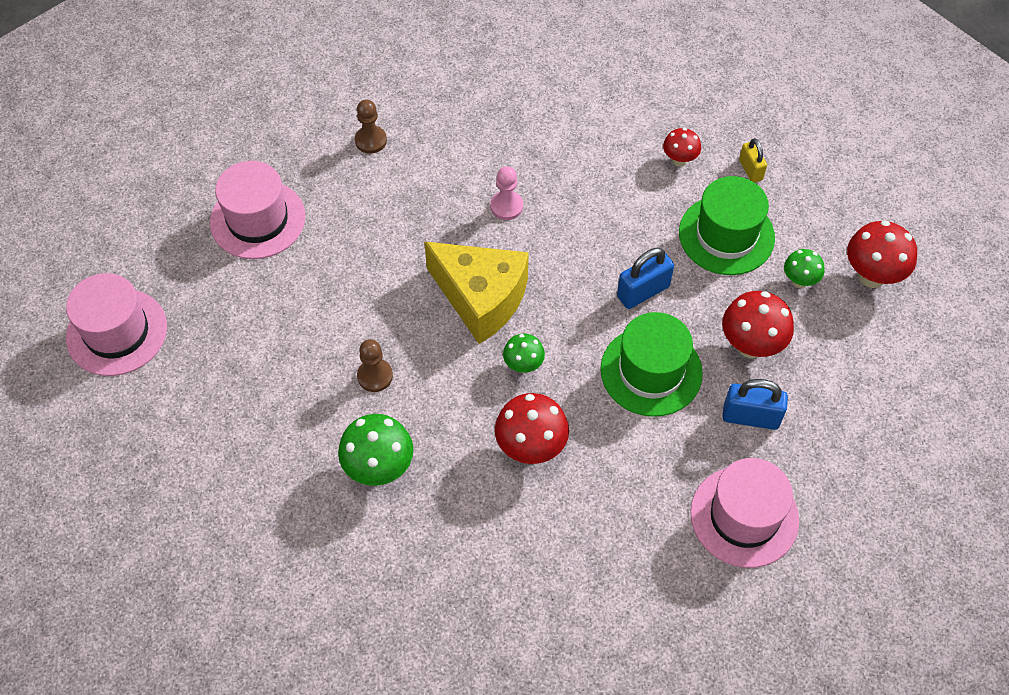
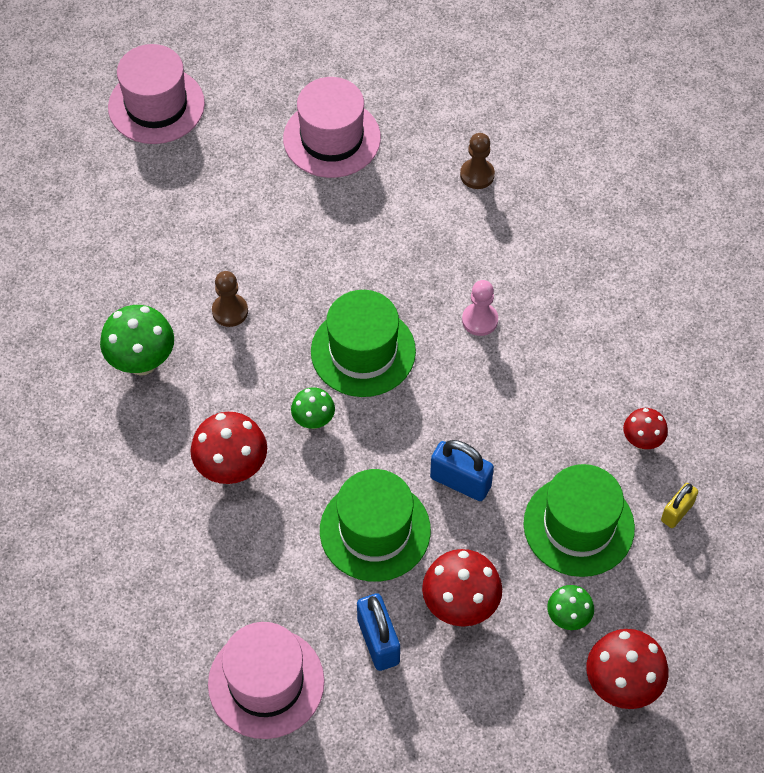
camera: 60 degrees right, 0 degrees up
(481, 299) = (363, 351): yellow cheese -> green hat

